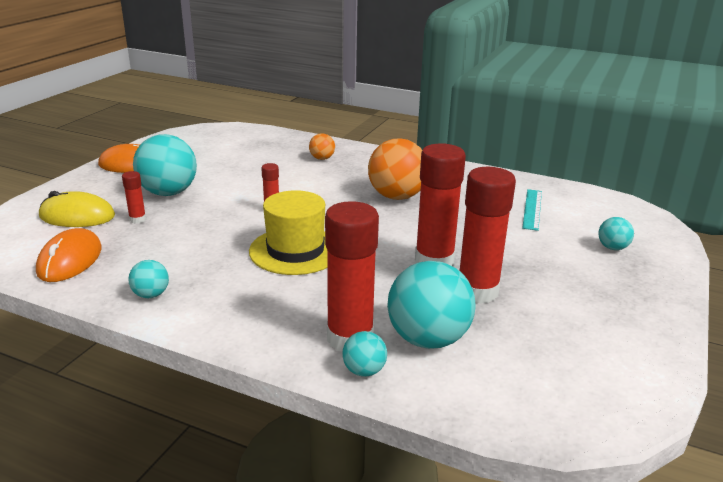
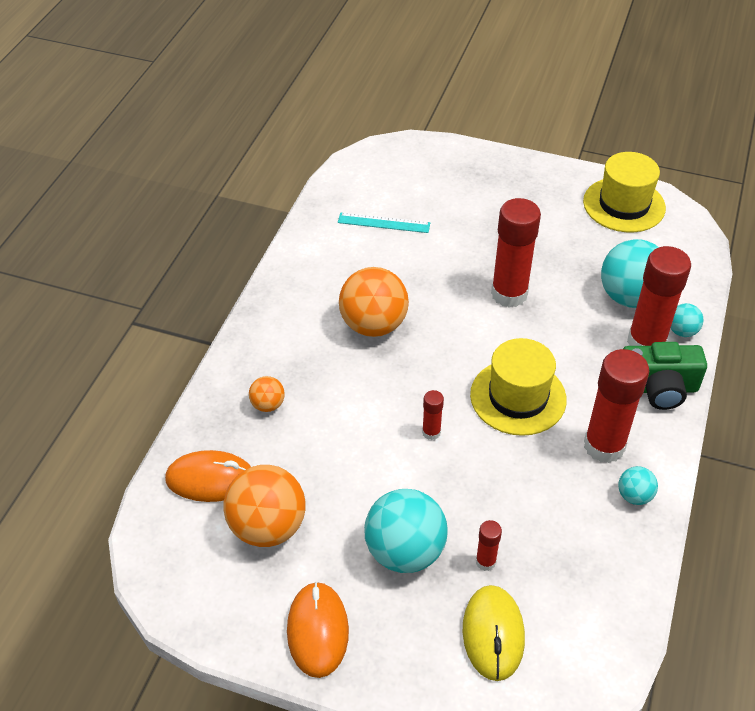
camera: 95 degrees left, 20 degrees up
(70, 260) = (596, 595): orange mouse -> orange mouse (210, 479)
(218, 155) = (268, 527): none -> orange ball
(278, 334) = (658, 388): none -> green camera
(477, 291) = (551, 267): red glue stick -> red glue stick (604, 446)
(612, 248) = (452, 181): turquoise ball -> none
(612, 366) = (624, 205): none -> yellow hat

